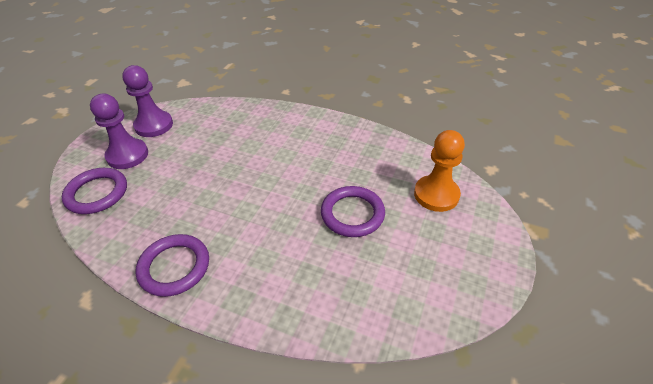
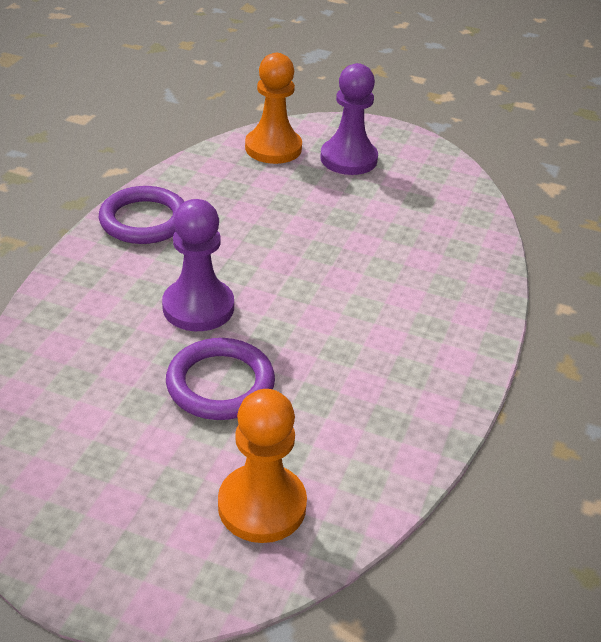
camera: 85 degrees right, 5 degrees down
(97, 193) = (273, 148): purple ring -> orange pawn
(154, 125) = (420, 171): purple pawn -> purple pawn (198, 307)

